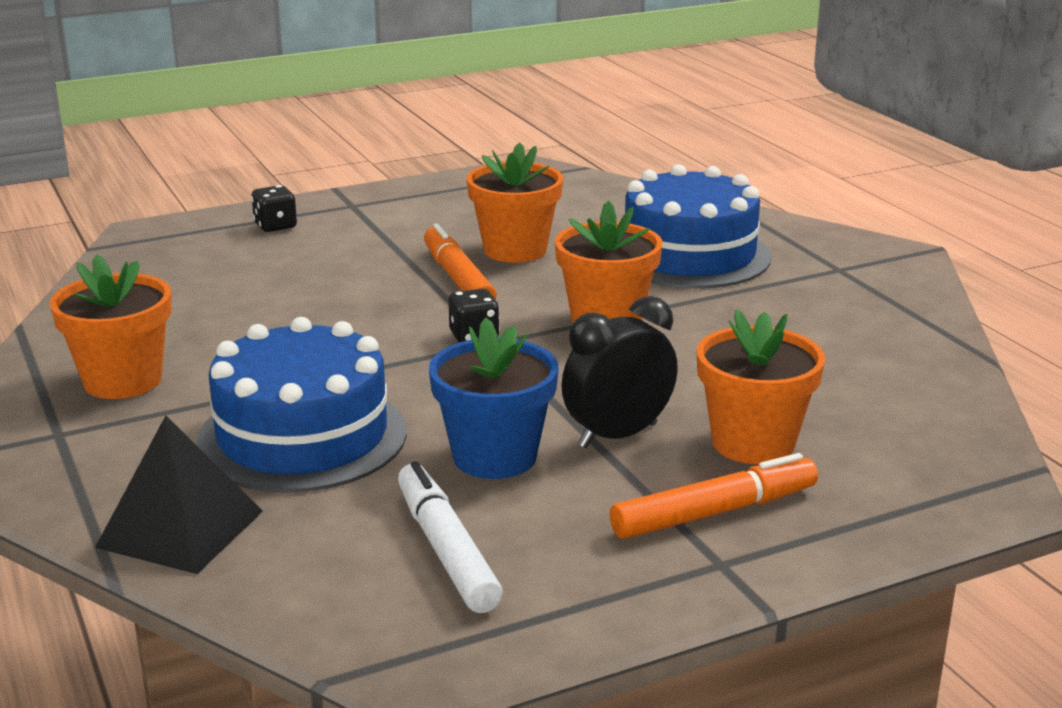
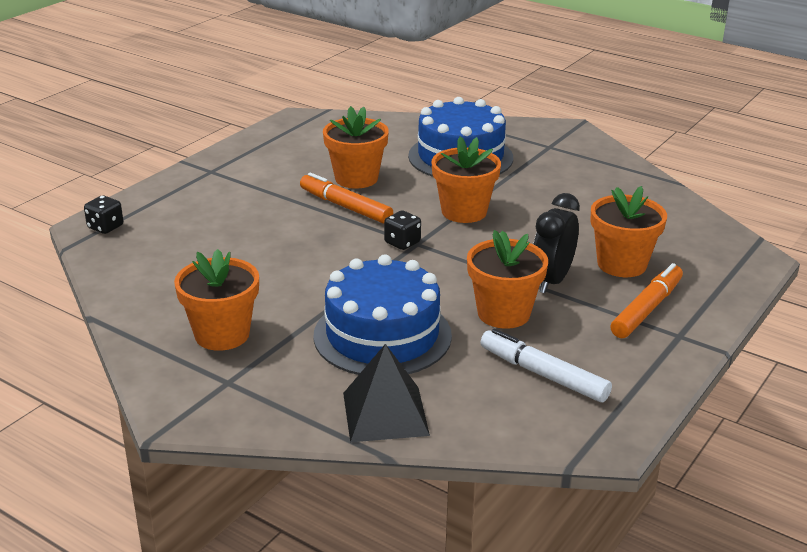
camera: 30 degrees left, 5 degrees up
(275, 226) = (178, 199): black dice -> black dice (105, 227)
(494, 457) = (503, 313): blue flower pot -> orange flower pot

